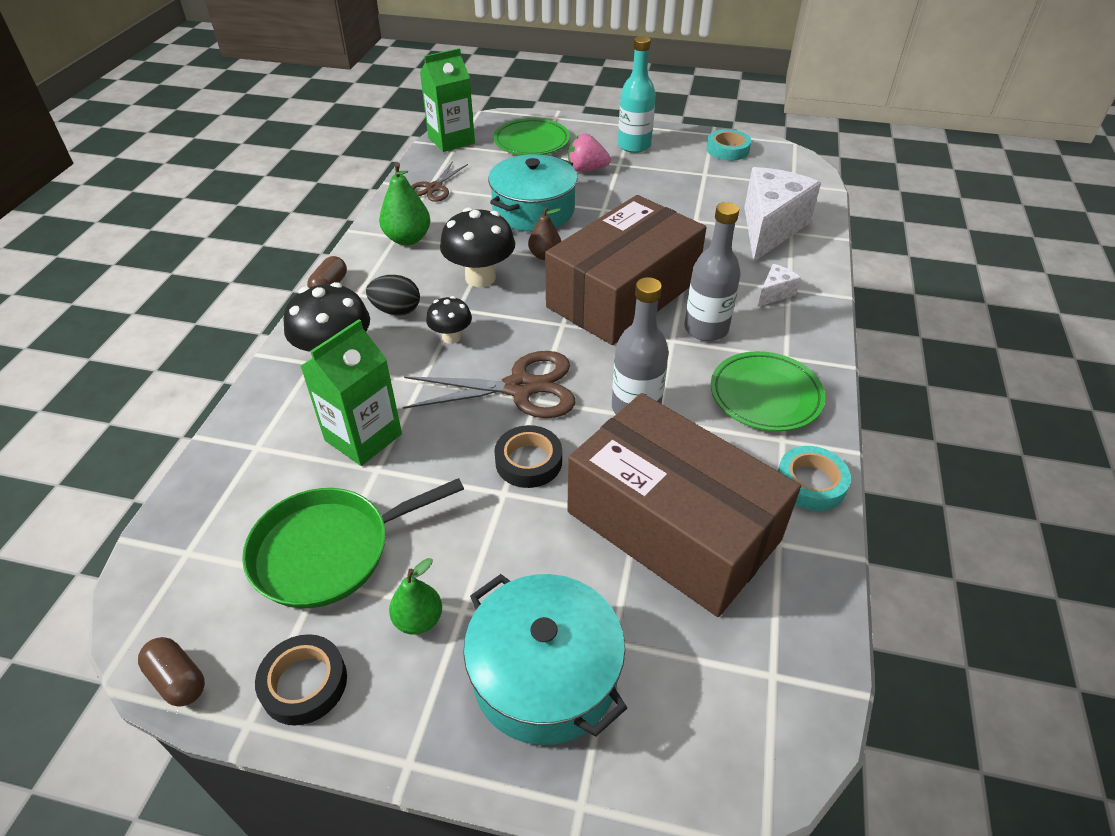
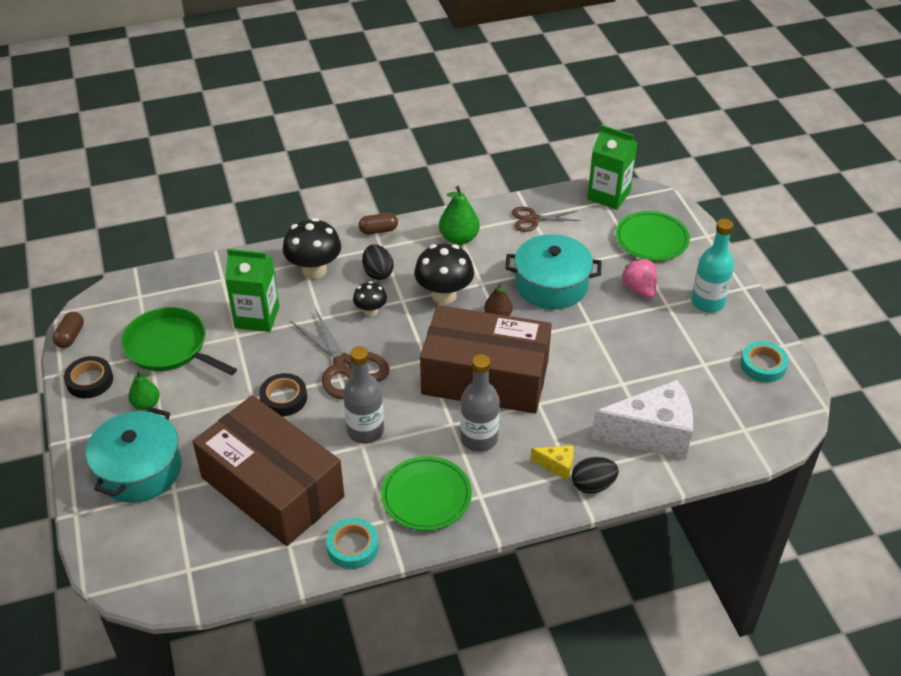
camera: 60 degrees right, 0 degrees up
(673, 525) = (272, 487): brown box -> brown box turned 60 degrees counterclockwise
(774, 293) = (557, 466): white cheese -> yellow cheese
(812, 282) = (593, 485): none -> black egg

